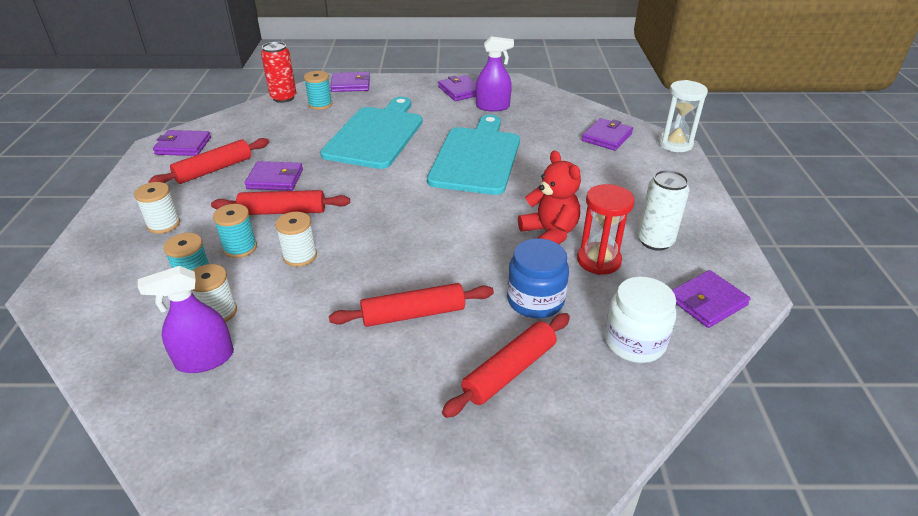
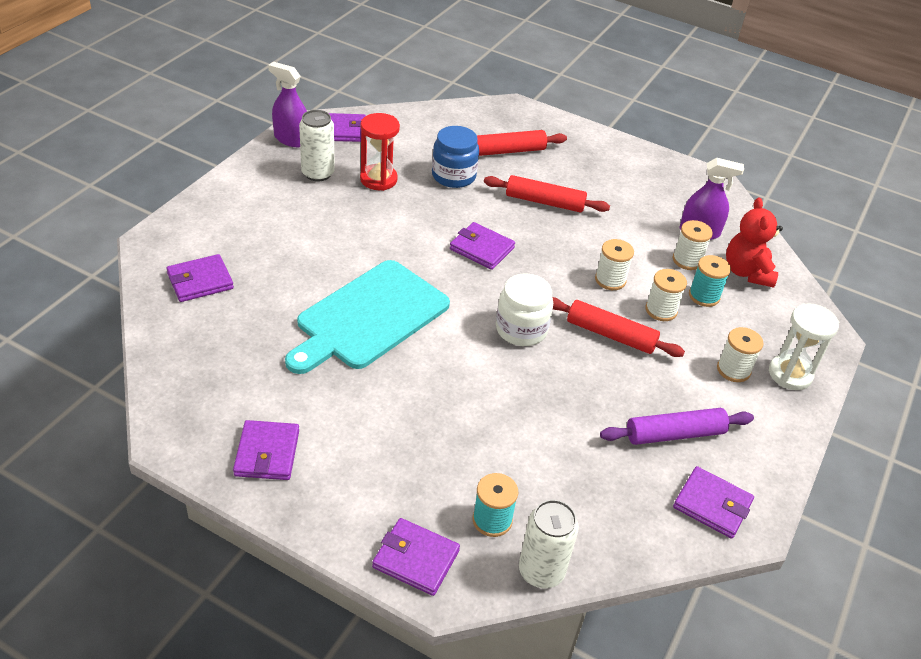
camera: 155 degrees left, 5 degrees up
(214, 170) = (674, 434): red rolling pin -> purple rolling pin
(240, 248) = (661, 310): turquoise spool -> white spool
(275, 179) = (606, 385): purple wallet -> purple wallet (482, 248)
(283, 98) = (541, 571): red can -> white can
(376, 135) = (453, 409): turquoise cutting board -> none
(492, 107) = (262, 394): purple spray bottle -> purple spray bottle (291, 139)
(549, 234) = (390, 212): red teddy bear -> red teddy bear (747, 272)
(634, 342) = (418, 133): white jar -> white jar (521, 329)
(675, 144) = (148, 241): white hourglass -> white hourglass (790, 374)

